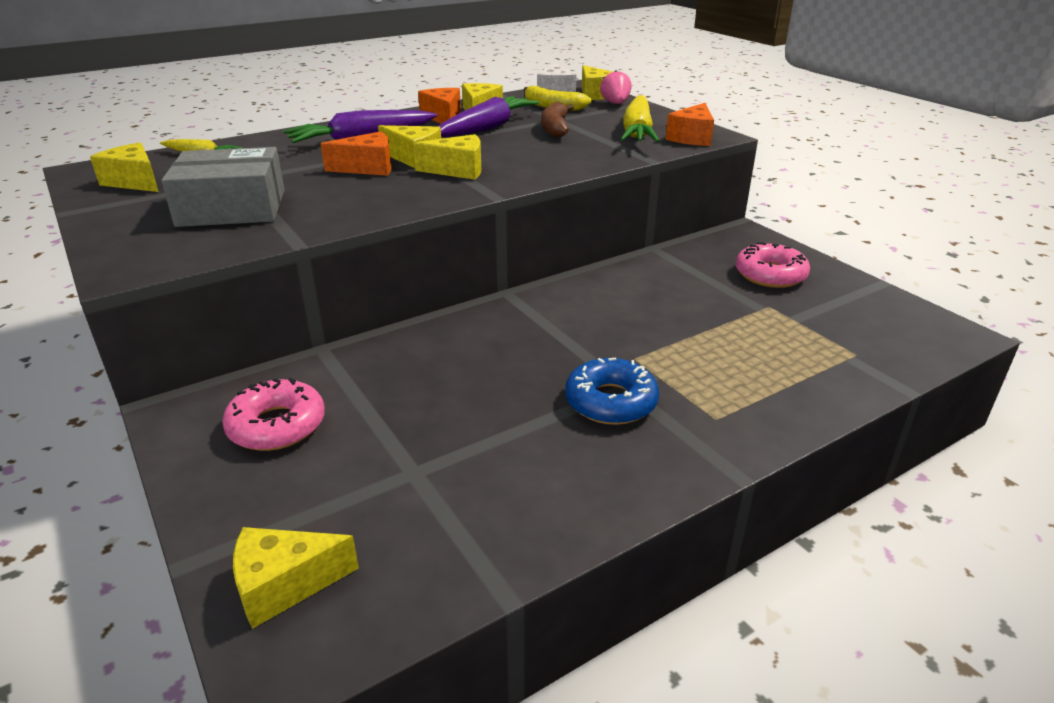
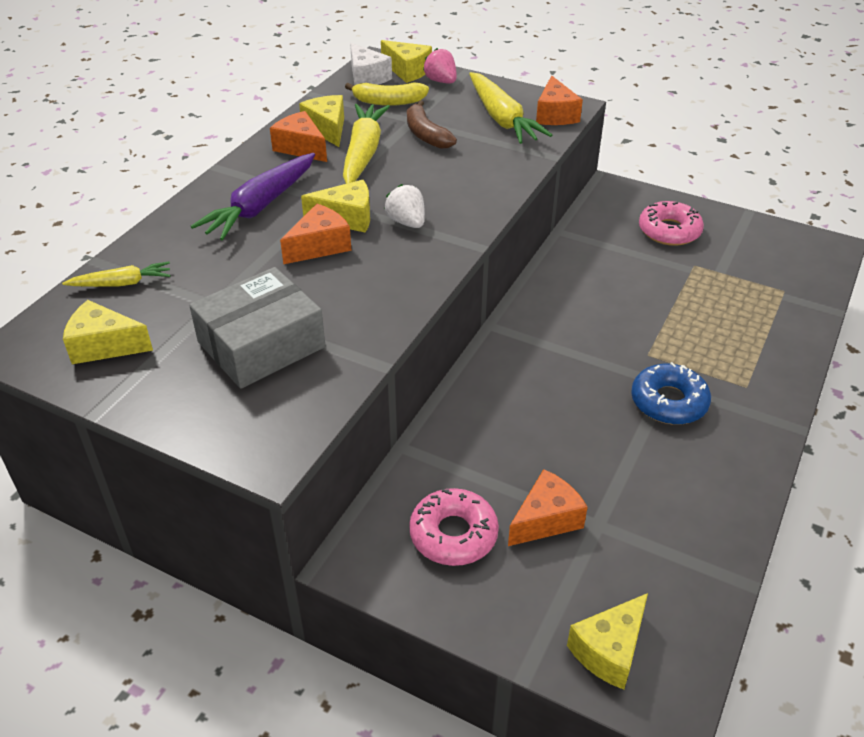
camera: 30 degrees left, 10 degrees up
(370, 448) = (546, 519): none -> orange cheese
(458, 170) = (407, 222): yellow cheese -> white strawberry
(486, 128) = (363, 153): purple carrot -> yellow carrot

